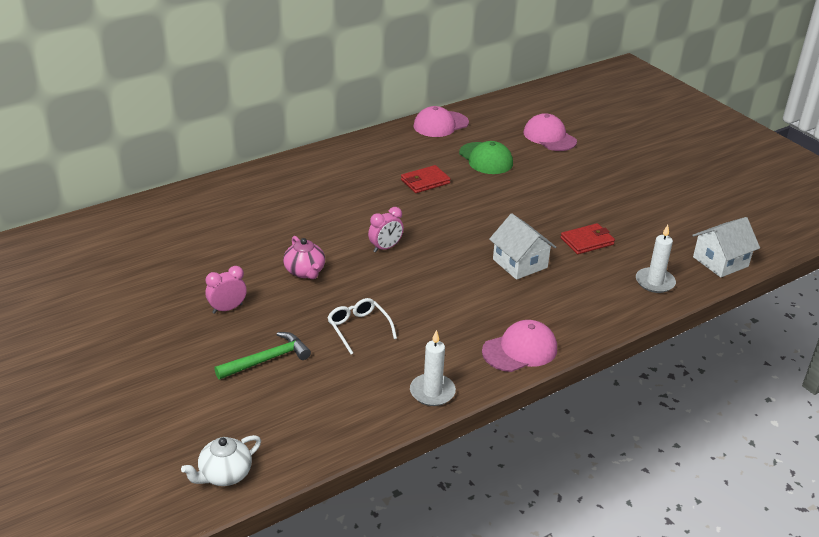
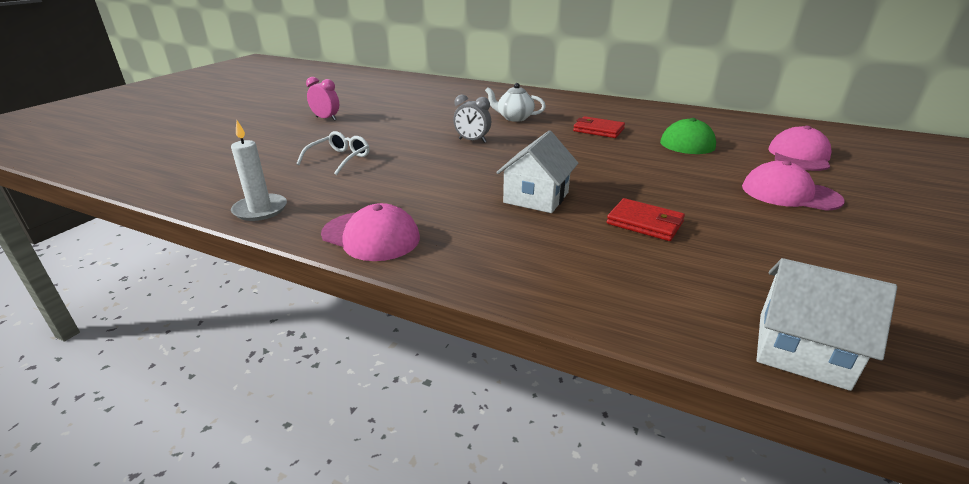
camera: 60 degrees right, 5 degrees down
(224, 475) = (110, 164): white teapot -> white teapot (514, 118)
(267, 360) = (269, 142): green hammer -> none
(305, 272) = (400, 126): pink teapot -> none
(385, 248) = (472, 141): pink clock -> grey clock
(440, 124) = (698, 115): pink cap -> pink cap (789, 193)
(655, 282) = (637, 295): white candle -> none

